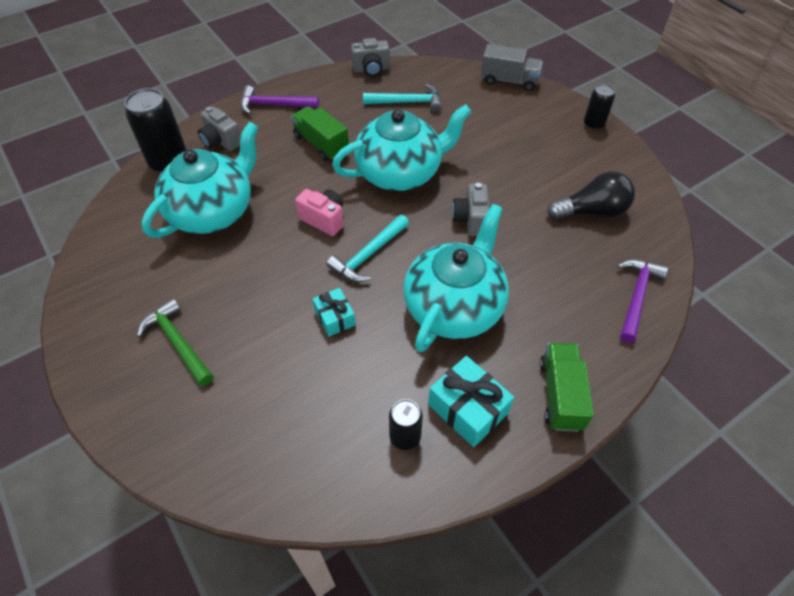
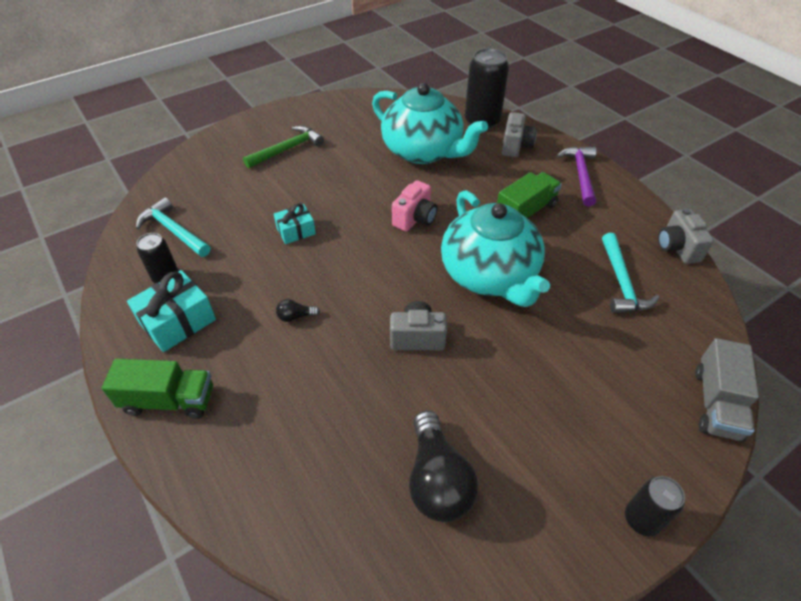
camera: 90 degrees right, 5 degrees down
(221, 141) = (516, 146): grey camera -> grey camera turned 150 degrees clockwise
(368, 255) = (368, 251): turquoise hammer -> turquoise hammer (173, 230)
(454, 306) = (295, 316): turquoise teapot -> black light bulb
(637, 296) = (282, 511): purple hammer -> none

